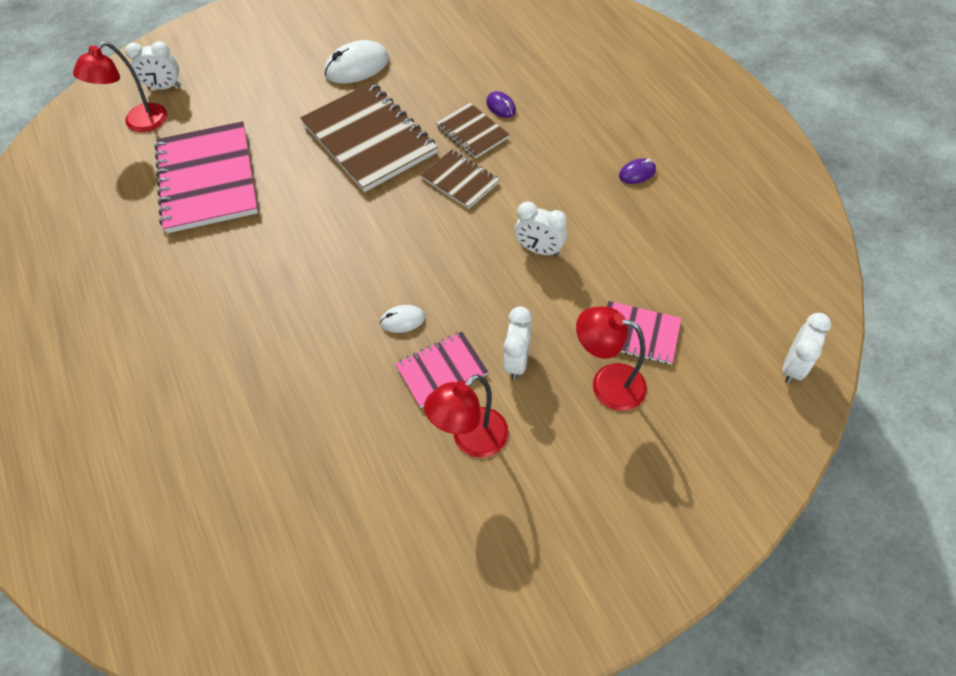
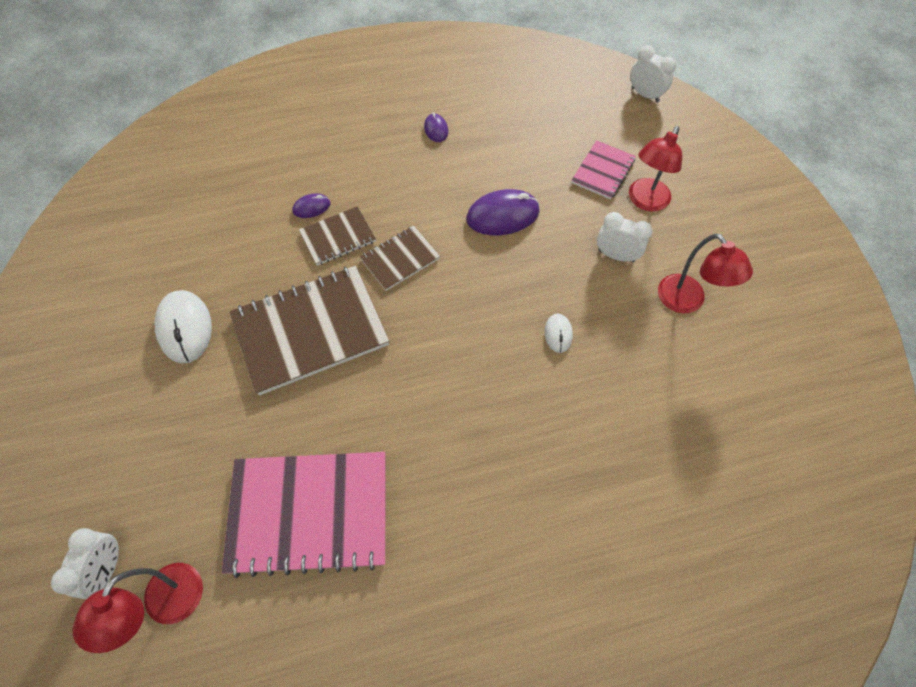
camera: 80 degrees left, 5 degrees up
(139, 123) = (167, 606): red lamp -> red lamp turned 60 degrees clockwise
(441, 370) = (617, 311): pink notebook -> none
(539, 250) = (503, 215): white clock -> purple mouse

